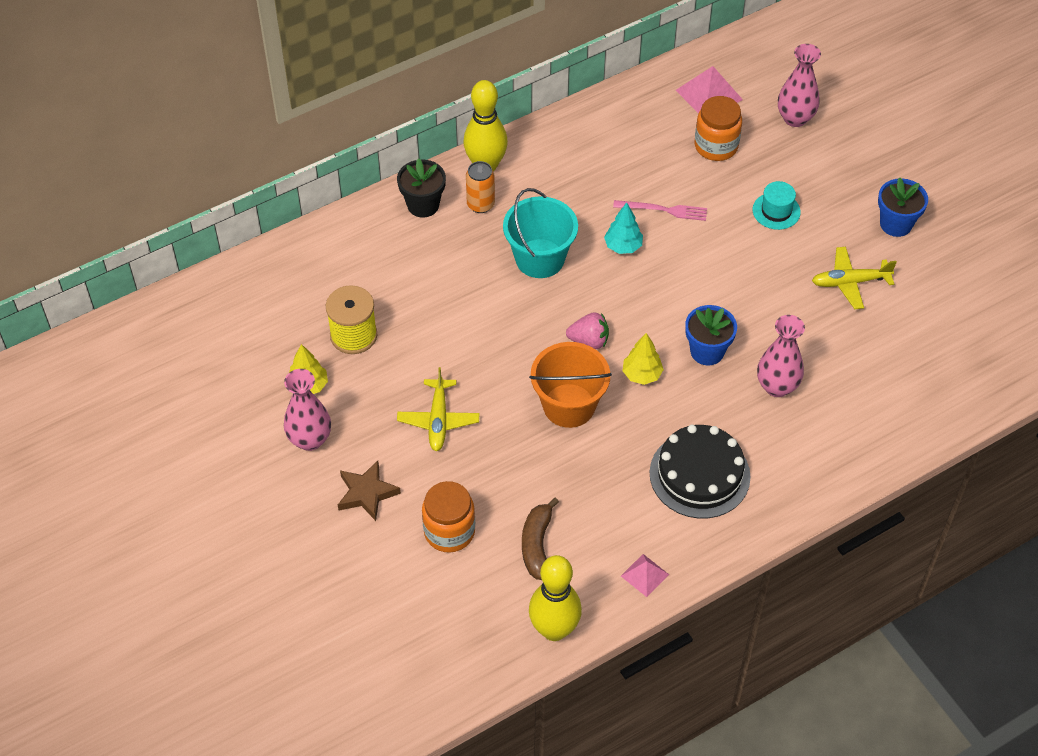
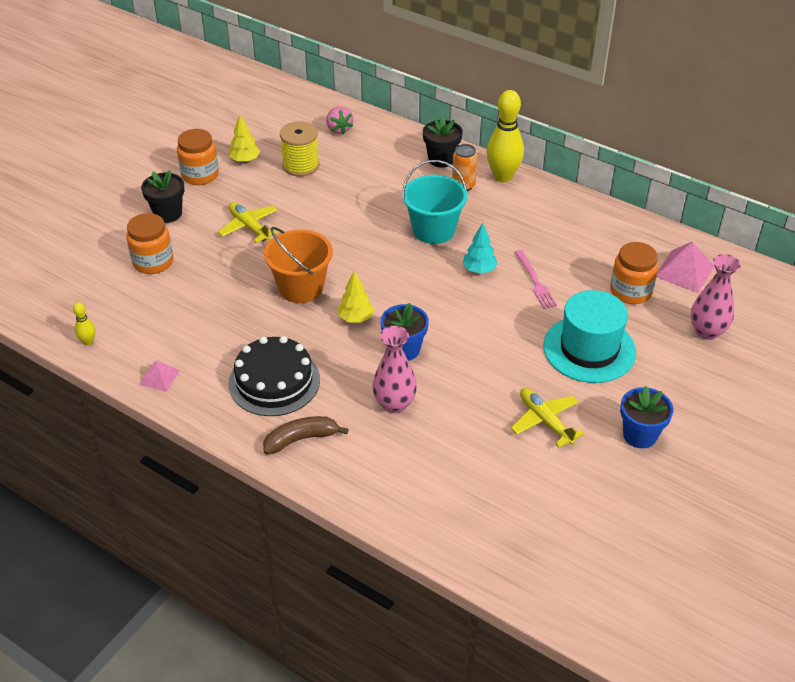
camera: 65 degrees right, 10 degrees down
(310, 439) = (200, 175): pink vase -> orange jar
(367, 493) = (168, 214): brown star -> black flower pot
(438, 420) = (249, 227): yellow plane -> yellow plane turned 75 degrees clockwise
(537, 545) = (161, 310): brown banana -> brown banana (301, 439)
(554, 629) = (88, 341): yellow bowling pin -> yellow bowling pin, size x0.45
(589, 341) = (370, 279): pink strawberry -> pink strawberry (339, 129)
(776, 211) = (589, 349): turquoise hat -> turquoise hat, size x1.97

